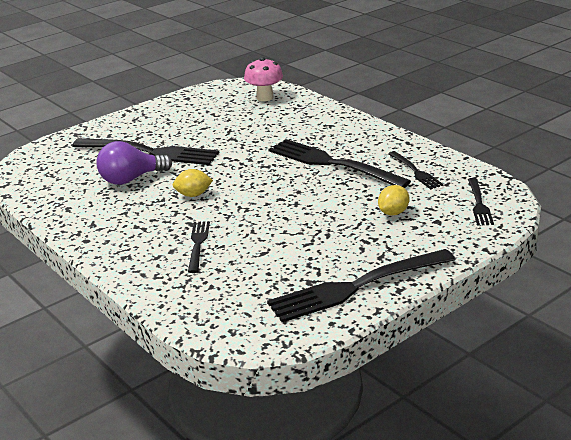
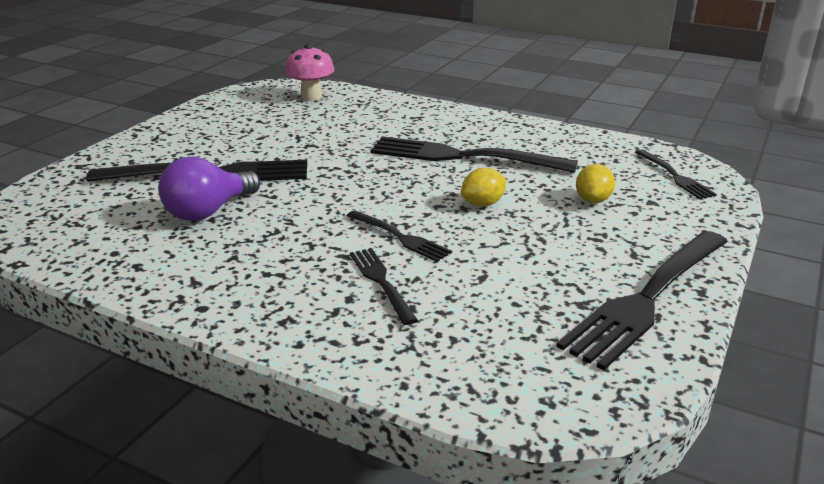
camera: 25 degrees left, 0 degrees up
(193, 195) = (317, 218): yellow lemon -> yellow lemon (483, 204)
(415, 171) = (568, 152): black fork -> black fork (400, 237)

